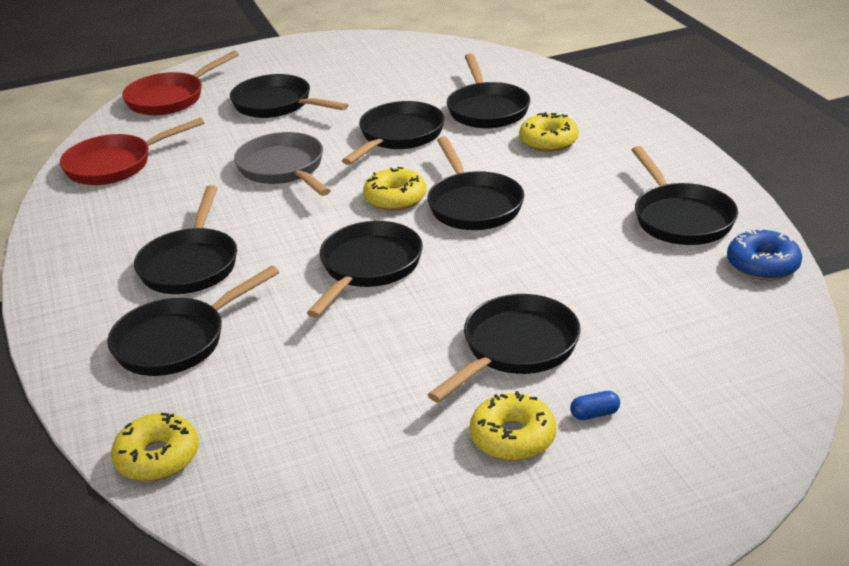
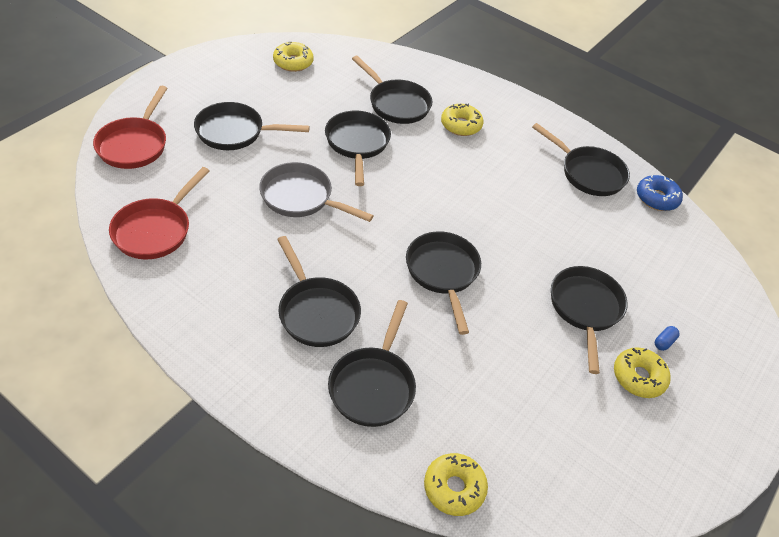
camera: 40 degrees left, 15 degrees up
(395, 198) = (406, 204): yellow donut -> yellow donut (293, 62)
(473, 205) = (461, 196): black pan -> none

